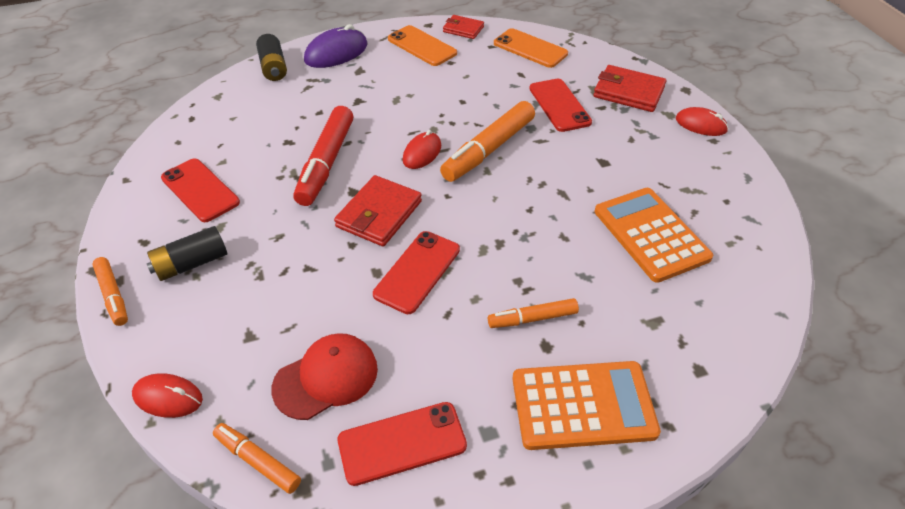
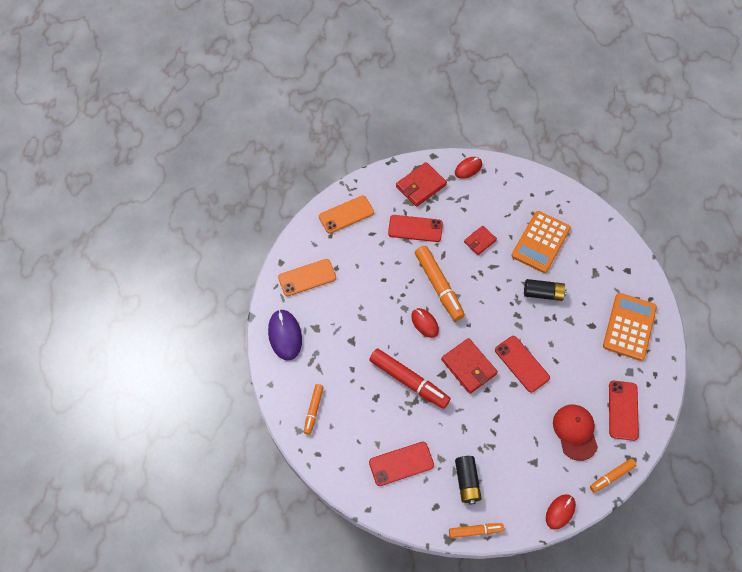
camera: 65 degrees left, 15 degrees up
(273, 67) = (281, 383): black battery -> black battery (543, 293)
(463, 29) = (300, 243): red wallet -> red wallet (480, 241)
(532, 318) = (573, 323): orange marker -> orange marker (313, 410)
(651, 234) = (540, 242): orange calculator -> orange calculator turned 60 degrees counterclockwise

